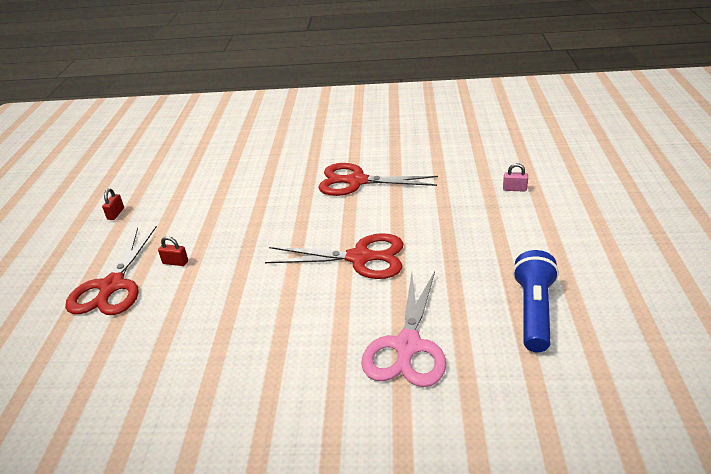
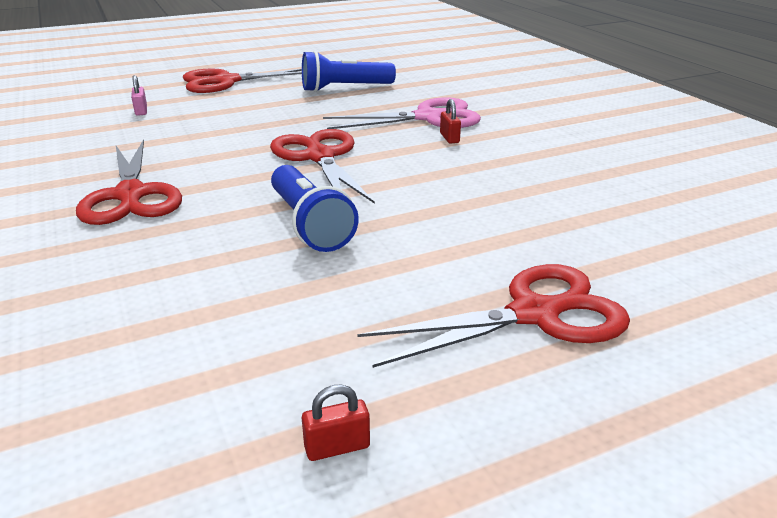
camera: 120 degrees left, 5 degrees down
(175, 262) = (429, 277): red padlock -> red padlock (449, 138)
(266, 235) = (310, 224): none -> blue flashlight
(588, 237) = (226, 81): none -> red scissors

